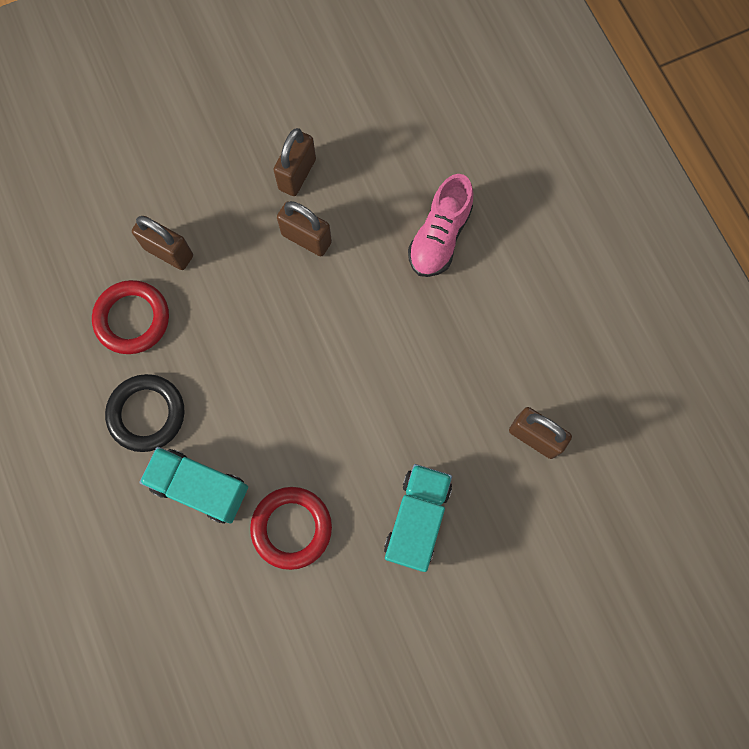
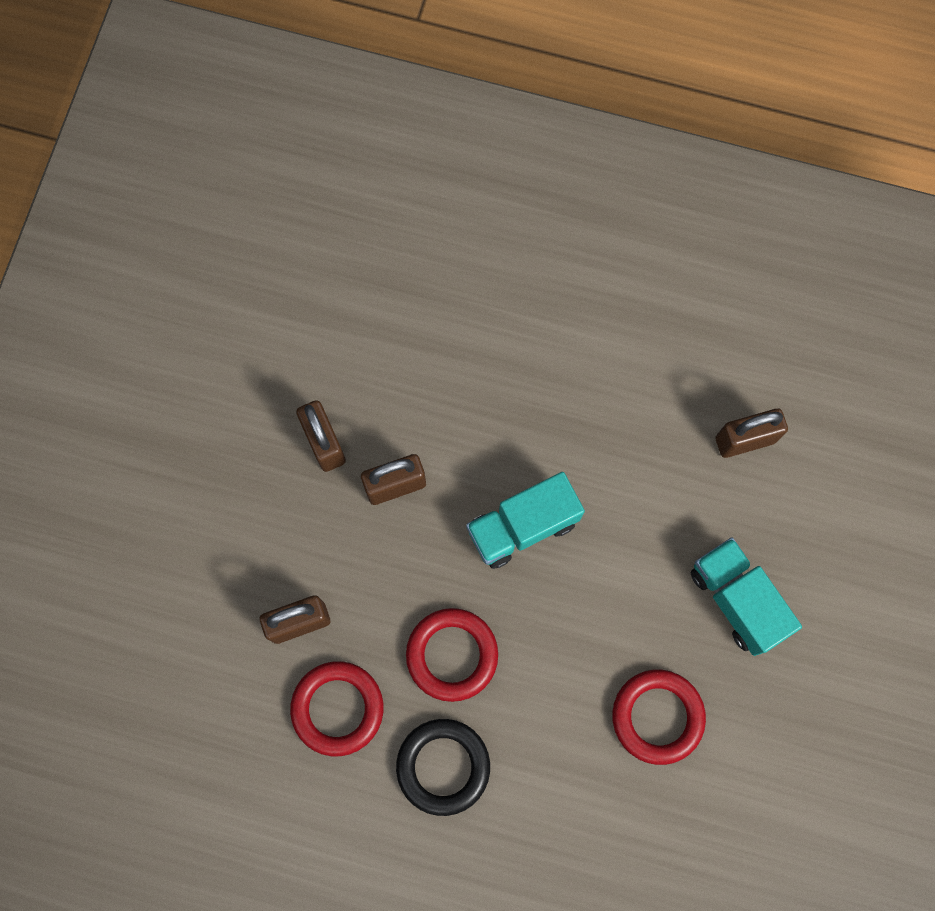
camera: 50 degrees left, 0 degrees up
(200, 487) = (553, 771): turquoise truck -> turquoise truck (522, 526)
(224, 361) = (452, 655): none -> red ring
(439, 237) = (495, 368): pink shoe -> none

